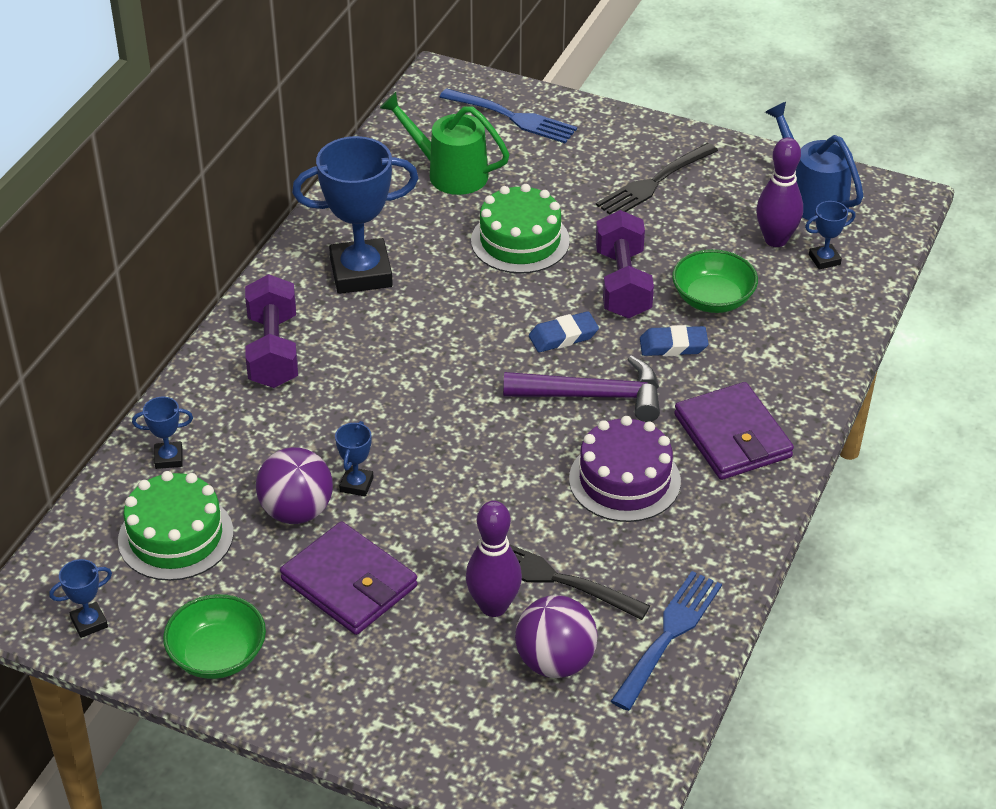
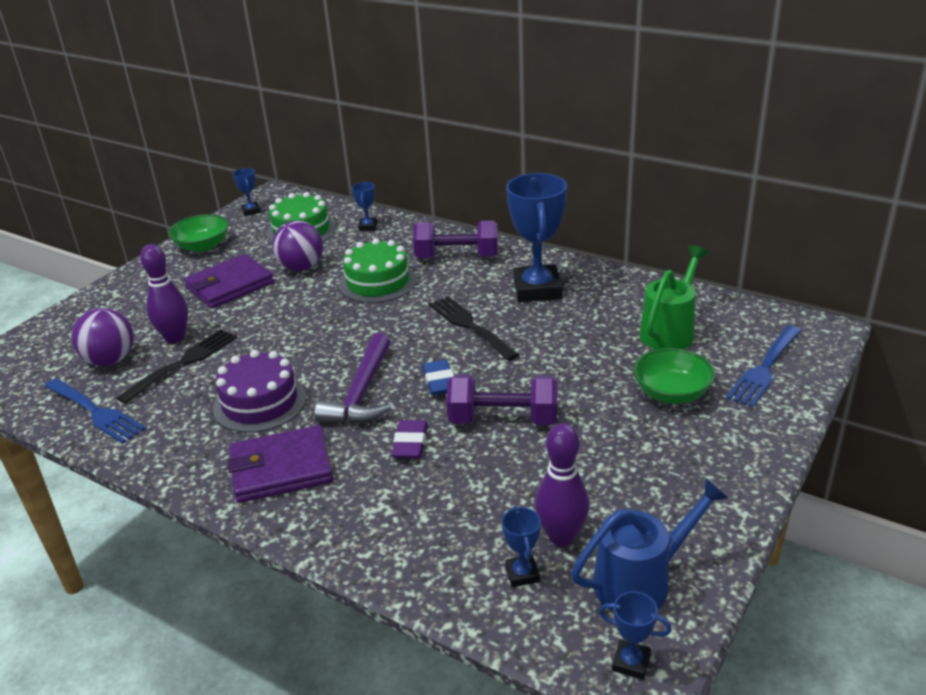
camera: 100 degrees right, 10 degrees down
(356, 484) = (314, 288): blue trophy -> blue trophy (631, 662)
(520, 241) = (571, 365): green cake -> green cake (377, 282)
(654, 183) = (663, 453): black fork -> black fork (470, 326)
(673, 346) = (410, 443): blue eraser -> purple eraser
(712, 299) = (471, 476): green bowl -> green bowl (671, 393)

